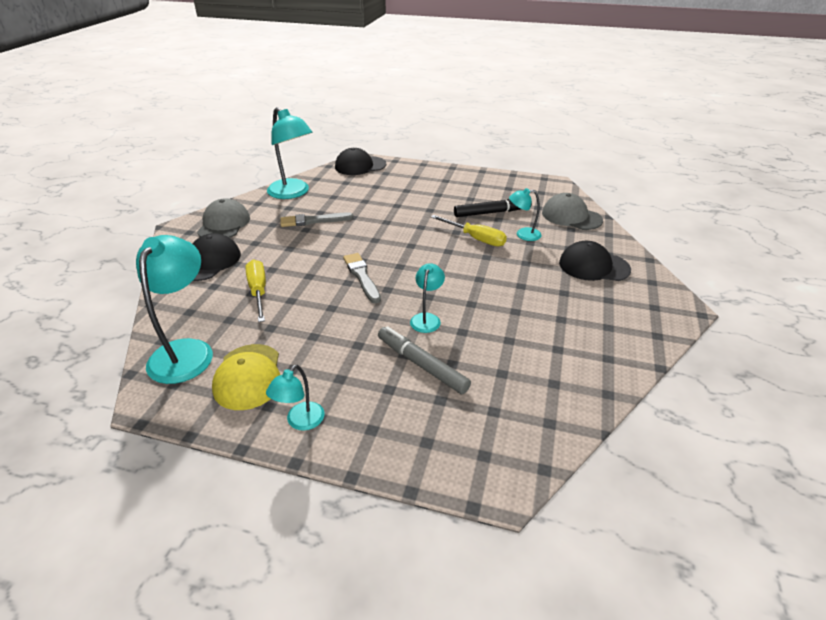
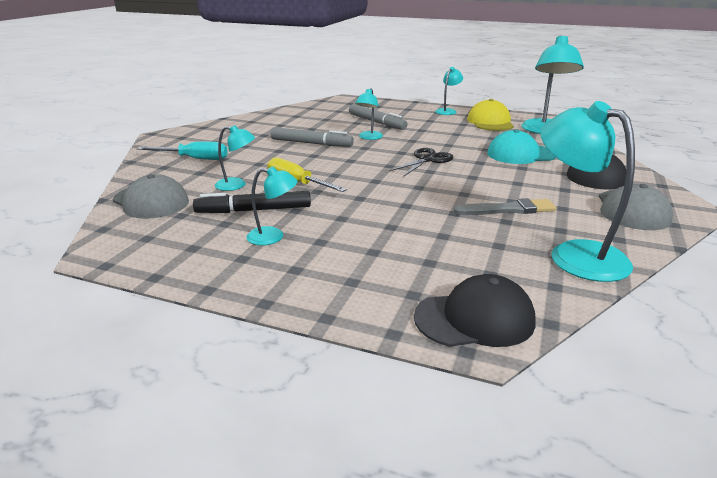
camera: 175 degrees left, 10 degrees down
(258, 291) = (520, 154): yellow screwdriver -> turquoise cap
(362, 276) = (427, 160): grey brush -> black scissors
(467, 195) = (273, 237): none -> turquoise lamp
(492, 301) = (311, 143): none -> grey marker
(593, 266) = (194, 159): black cap -> turquoise screwdriver

